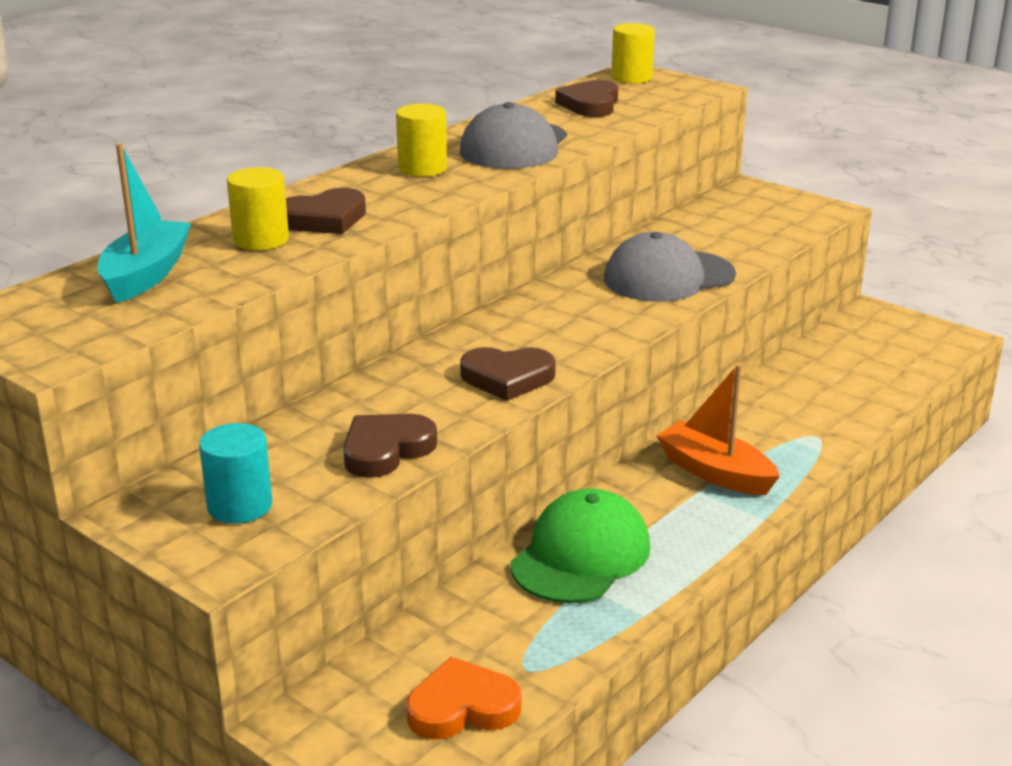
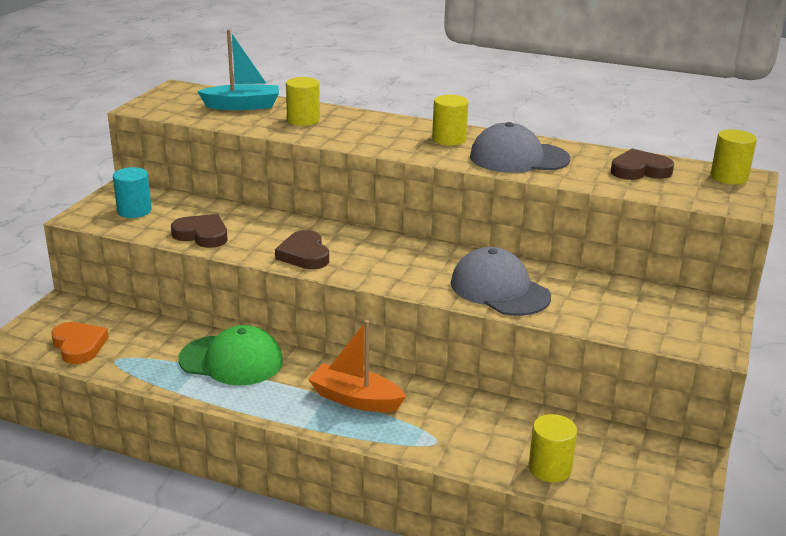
camera: 70 degrees right, 0 degrees up
(324, 219) = (344, 128): brown heart -> none
(715, 472) = (355, 399): orange boat -> orange boat turned 90 degrees counterclockwise
(878, 383) = (550, 468): none -> yellow cylinder

